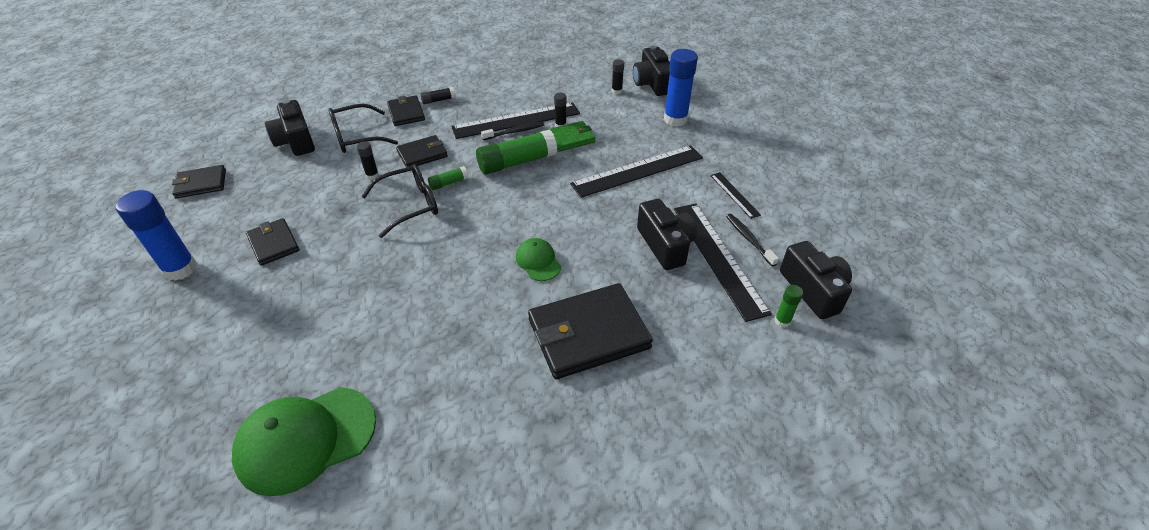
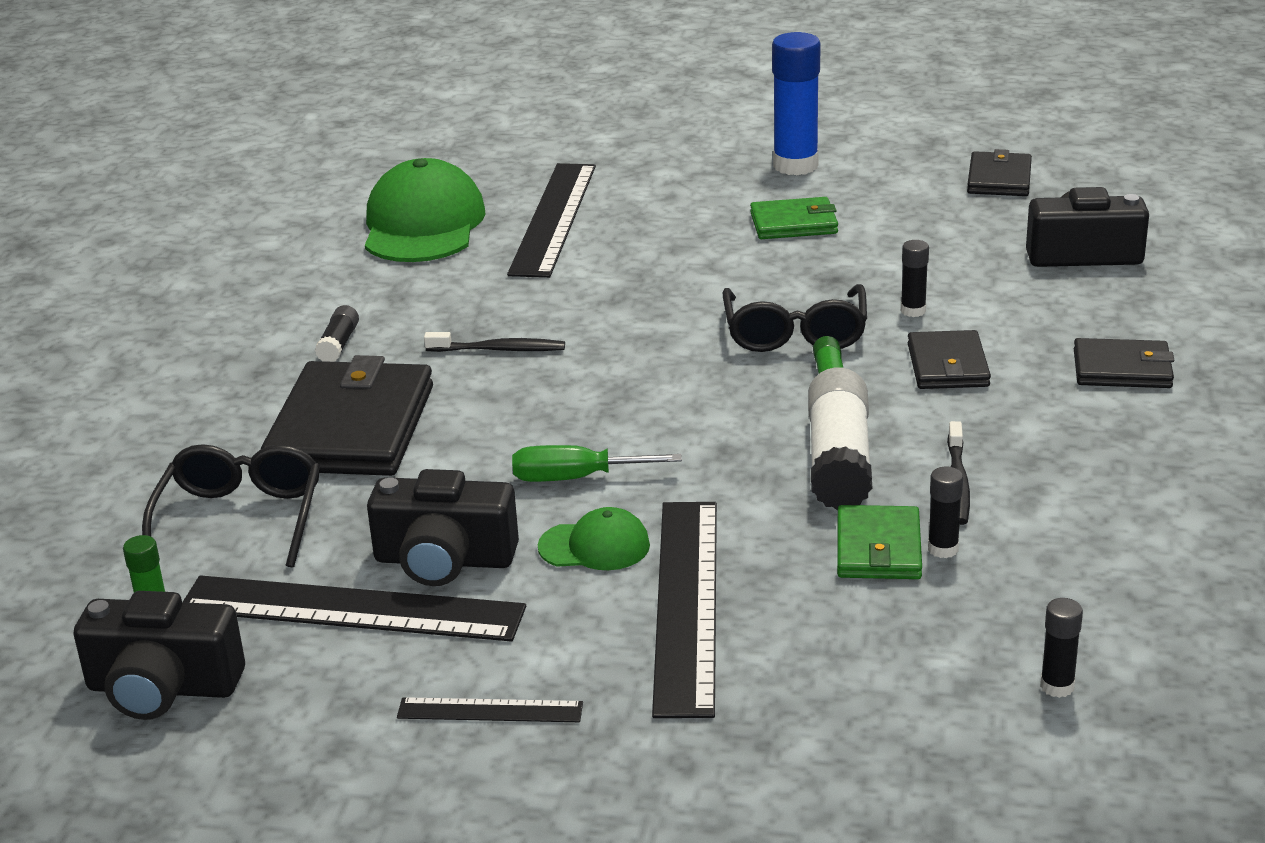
camera: 120 degrees right, 15 degrees down
(273, 244) = (794, 223): black wallet -> green wallet
(356, 137) = (1058, 308): black glasses -> black glasses (240, 518)
(438, 100) = (1156, 413): black glue stick -> black glue stick (338, 344)
(516, 120) = (1004, 494): black ruler -> black ruler (554, 218)
(517, 162) = (839, 461): green glue stick -> white glue stick
(538, 261) = (541, 421): green cap -> green cap (594, 546)
(578, 230) = (575, 478): none -> green screwdriver
(652, 83) = (1063, 769): black camera -> none
(675, 119) = (847, 740): blue glue stick -> none
(749, 239) = (354, 669): black toothbrush -> black toothbrush (499, 349)

